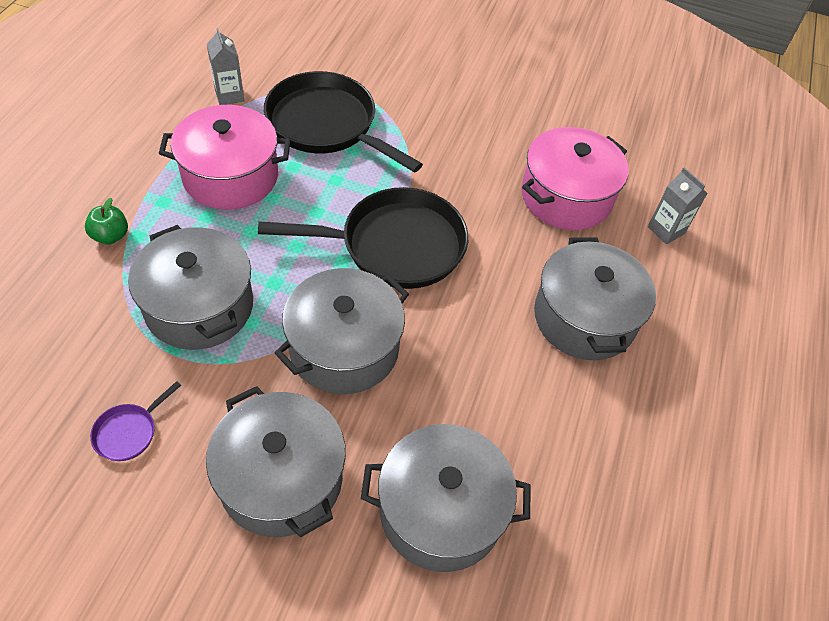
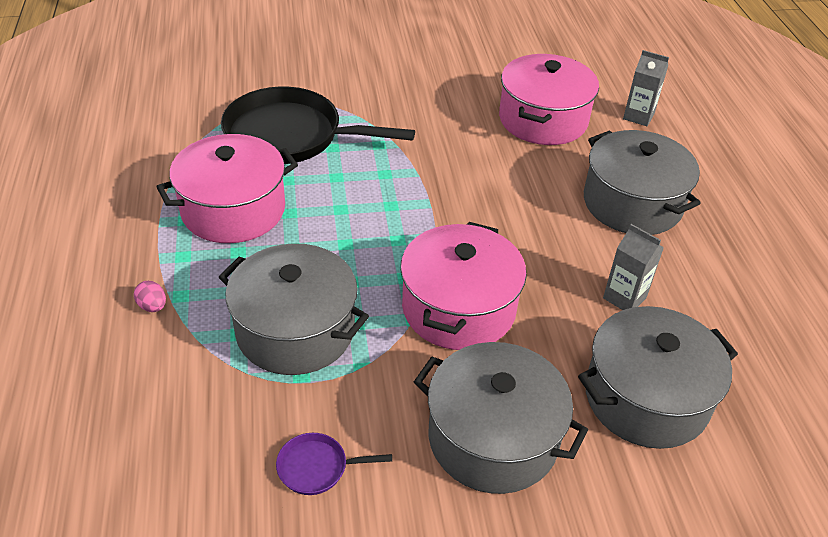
camera: 25 degrees left, 10 degrees down
(111, 236) = (153, 306): green apple -> pink egg
(129, 432) = (317, 467): purple pan -> purple pan turned 75 degrees clockwise
(229, 95) = (174, 143): grey carton -> grey carton (624, 298)
(344, 348) = (458, 308): grey pot -> pink pot
(394, 245) = (433, 209): black pan -> none

